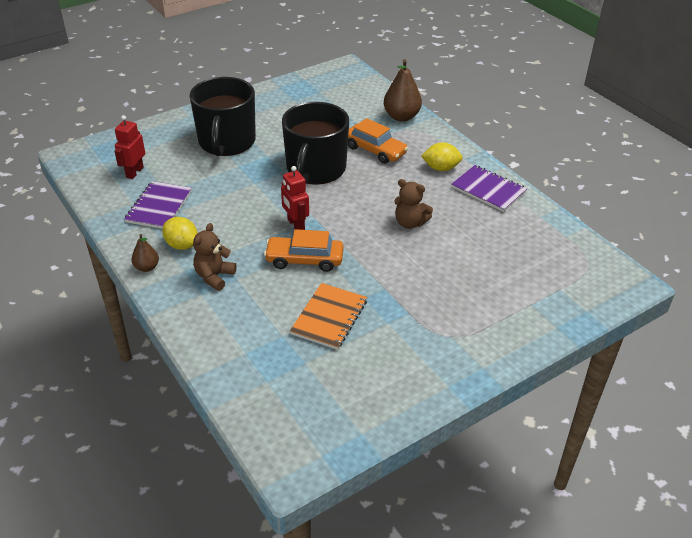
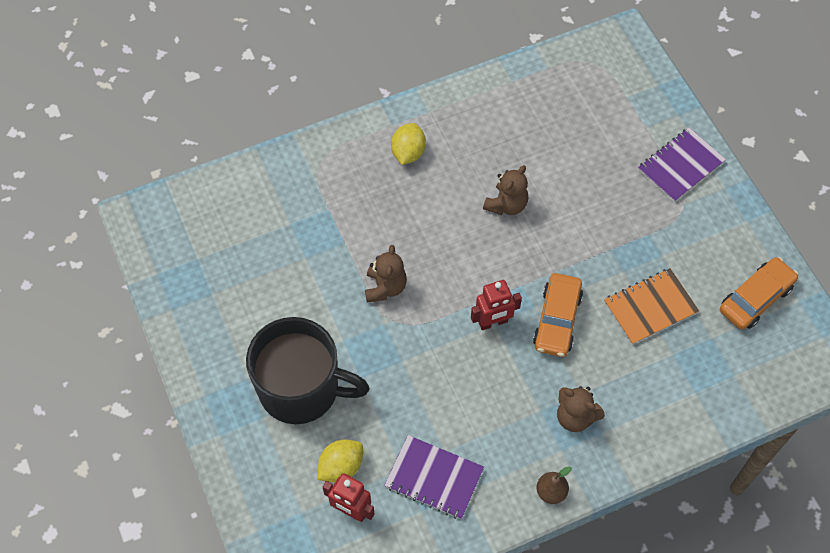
camera: 80 degrees left, 20 degrees up
(182, 245) = (514, 451): yellow lemon -> yellow lemon (341, 467)
(315, 169) = (385, 287): black mug -> brown teddy bear
(329, 317) = (650, 307): orange notebook -> orange notebook turned 60 degrees counterclockwise
(375, 150) = (357, 215): orange car -> orange car (755, 298)
(401, 116) = (286, 172): brown pear -> none
(488, 190) = (458, 116): purple notebook -> purple notebook (680, 166)

